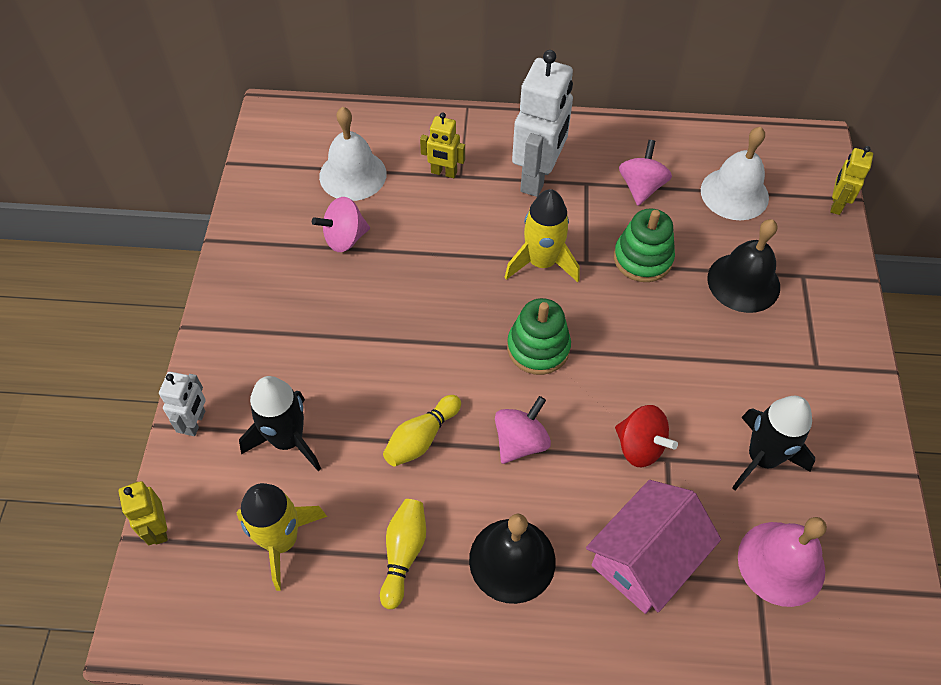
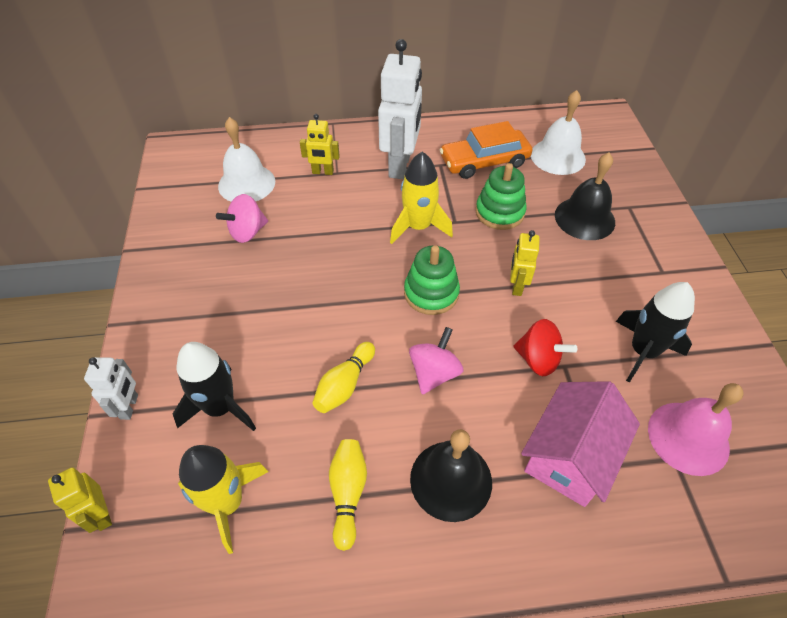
camera: 10 degrees left, 5 degrees down
(641, 187) = (484, 161): pink spinning top -> orange car
(836, 204) = (637, 154): yellow robot -> yellow robot (516, 286)

